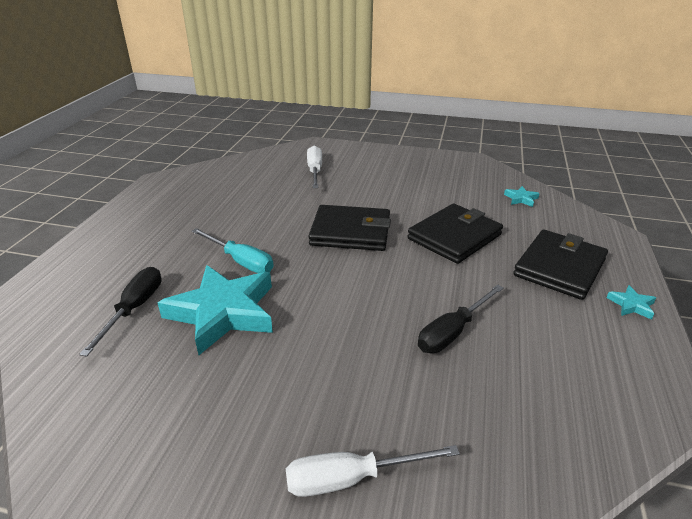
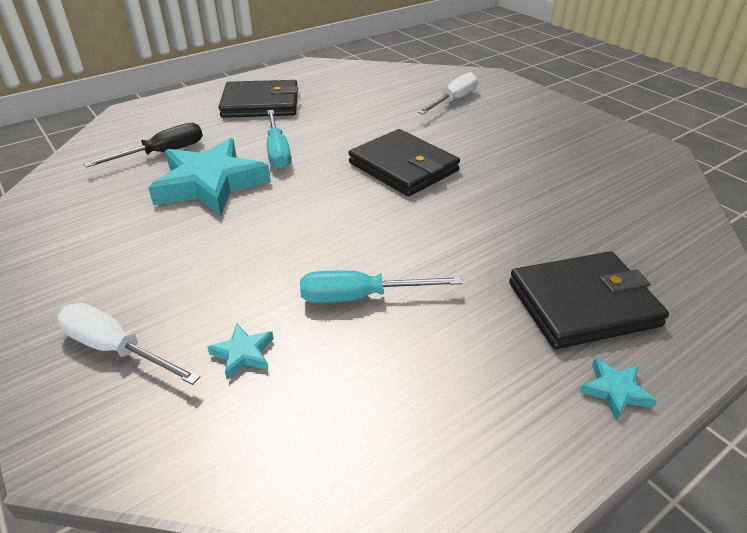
camera: 40 degrees right, 5 degrees up
(452, 332) = (360, 297): black screwdriver -> turquoise screwdriver
(454, 237) = (503, 216): black wallet -> black wallet (260, 104)
(521, 199) = (656, 213): turquoise star -> turquoise star (243, 354)

